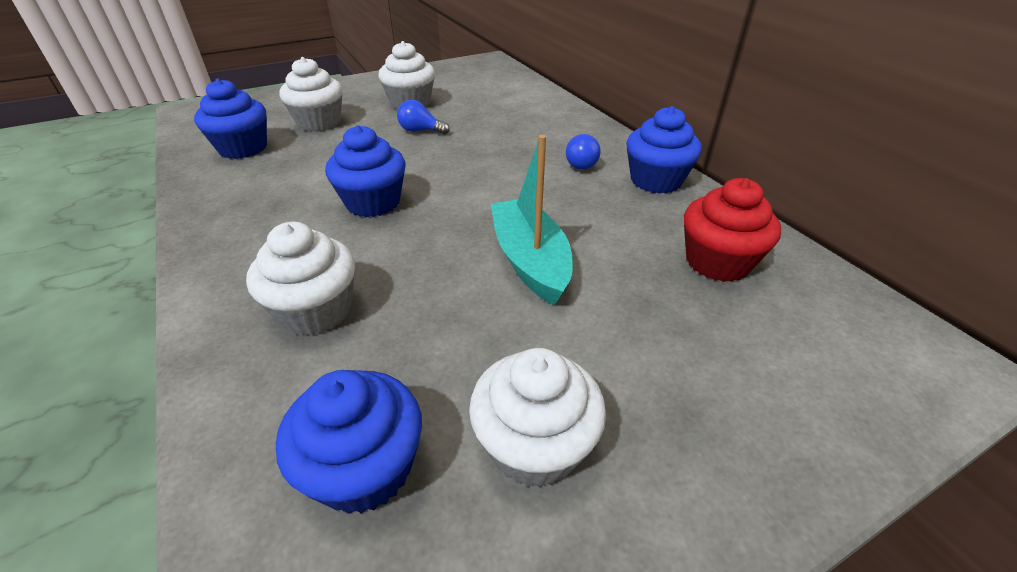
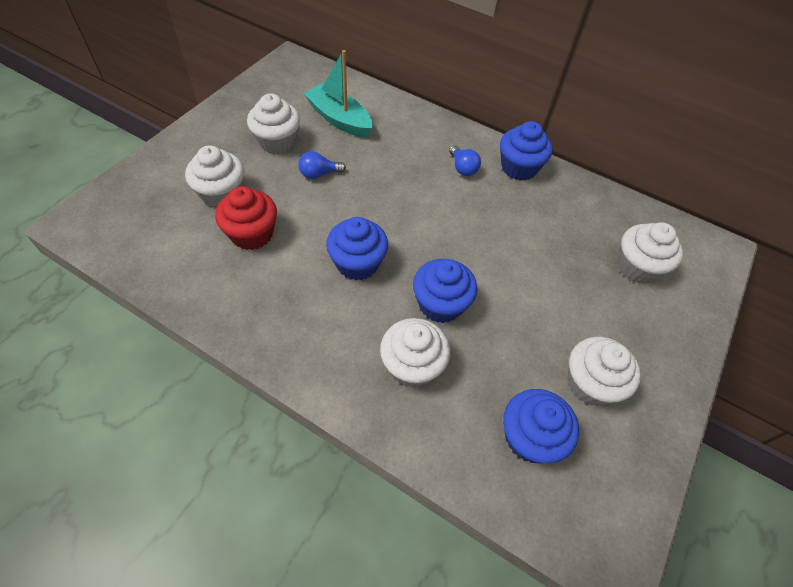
camera: 35 degrees left, 15 degrees up
(243, 148) = (189, 250): blue cupcake -> blue cupcake (440, 304)
(530, 260) = (499, 269): turquoise boat -> turquoise boat (339, 119)
(717, 262) = (593, 225): red cupcake -> red cupcake (252, 234)
(756, 331) = (637, 267): none -> white cupcake

